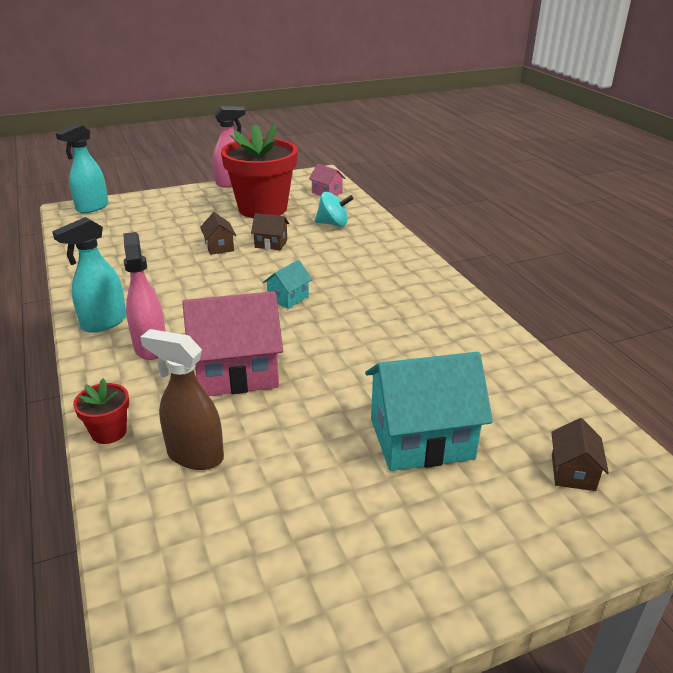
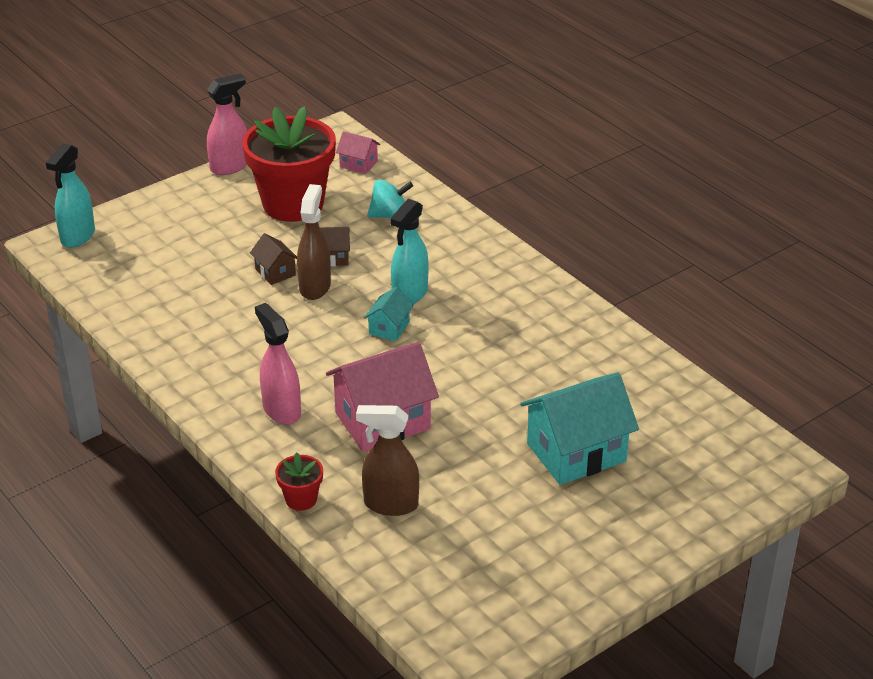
camera: 15 degrees left, 5 degrees up
(103, 323) = (213, 392): turquoise spray bottle -> turquoise spray bottle (409, 294)
(244, 260) = (315, 287): none -> brown spray bottle
(573, 472) = (706, 457): brown house -> none

